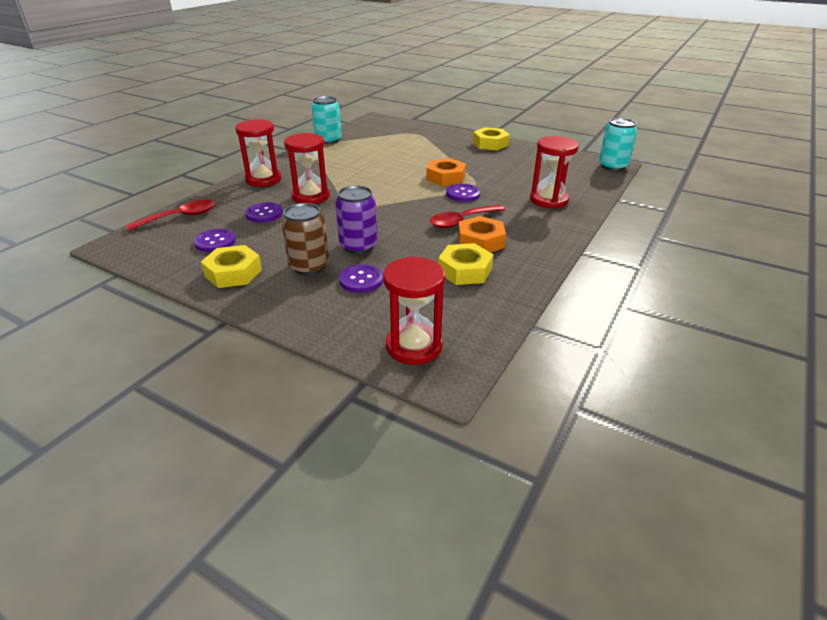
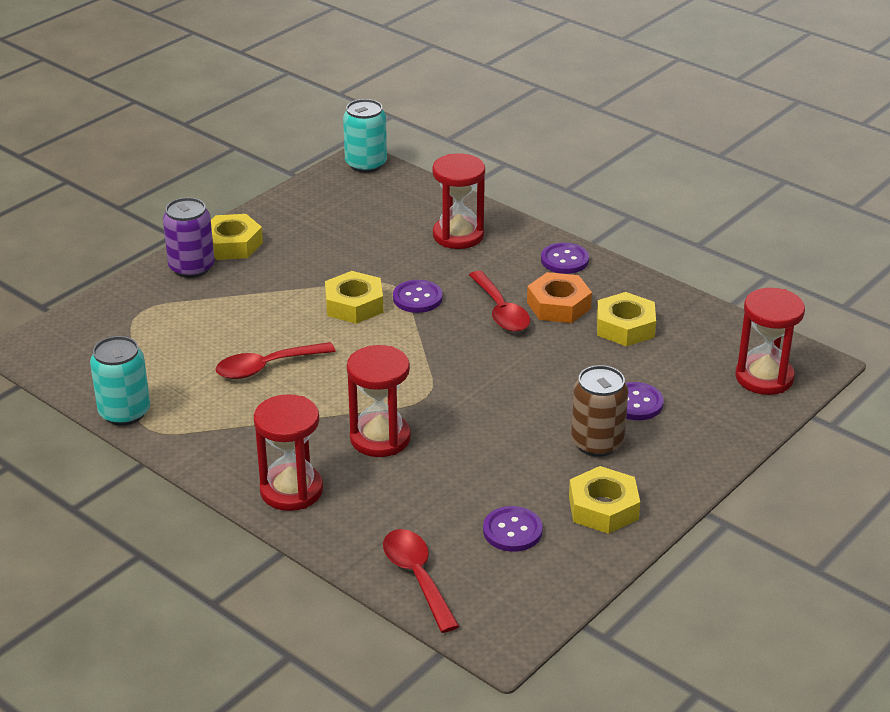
camera: 80 degrees left, 0 degrees up
(264, 214) = (430, 485): purple button -> purple button (564, 260)
(358, 246) = (551, 400): purple can -> purple can (191, 267)
(374, 163) = (266, 367): none -> red spoon
(445, 178) = (354, 305): orange nut -> yellow nut

